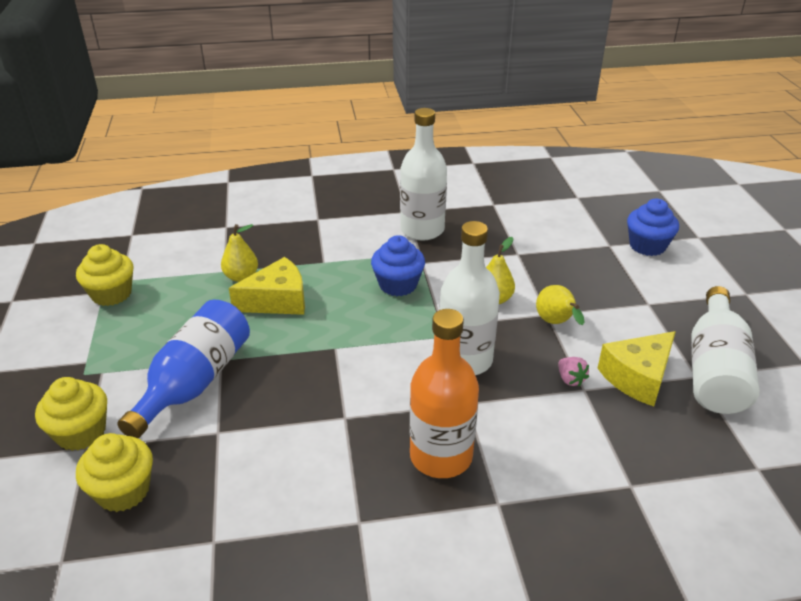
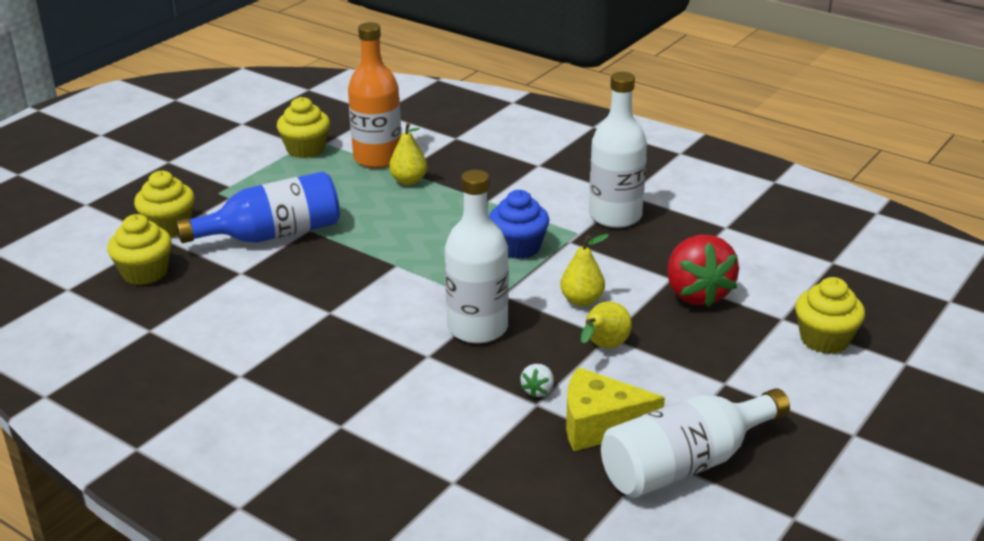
camera: 45 degrees right, 5 degrees down
(277, 301) = (407, 211): yellow cheese -> none
(441, 456) = (352, 374): orange bottle -> orange bottle (377, 158)
(546, 256) = (696, 294): none -> red strawberry
(570, 379) = (538, 391): pink strawberry -> white strawberry
(647, 246) = (824, 339): blue cupcake -> yellow cupcake

